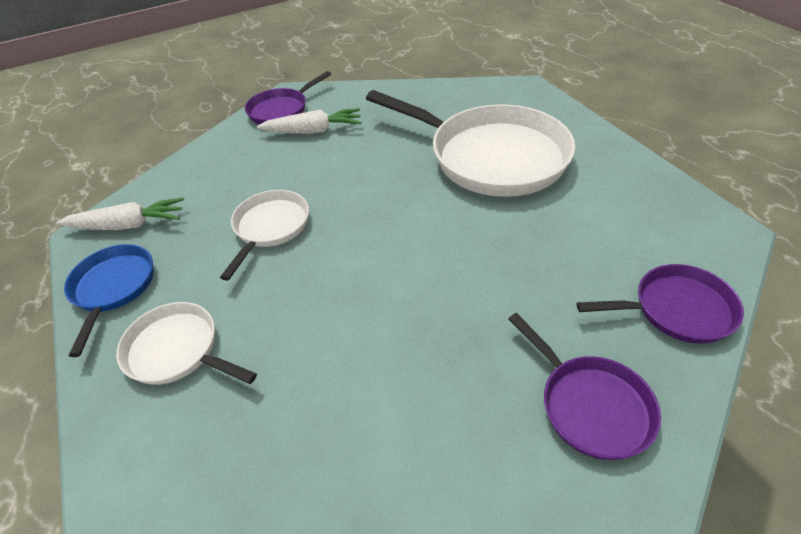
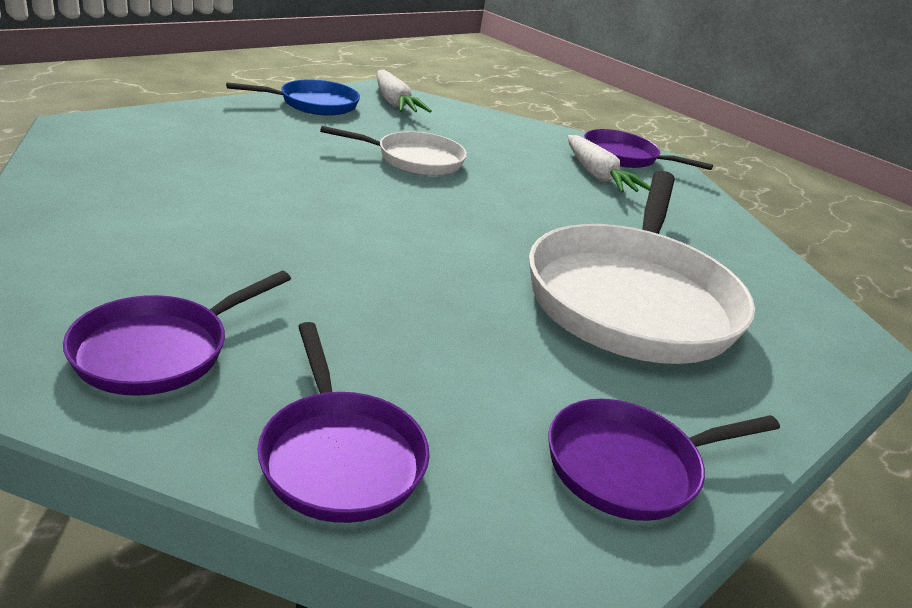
camera: 65 degrees right, 15 degrees down
(178, 351) = (244, 131): white pan -> none
(651, 196) = (630, 466): none -> purple pan

